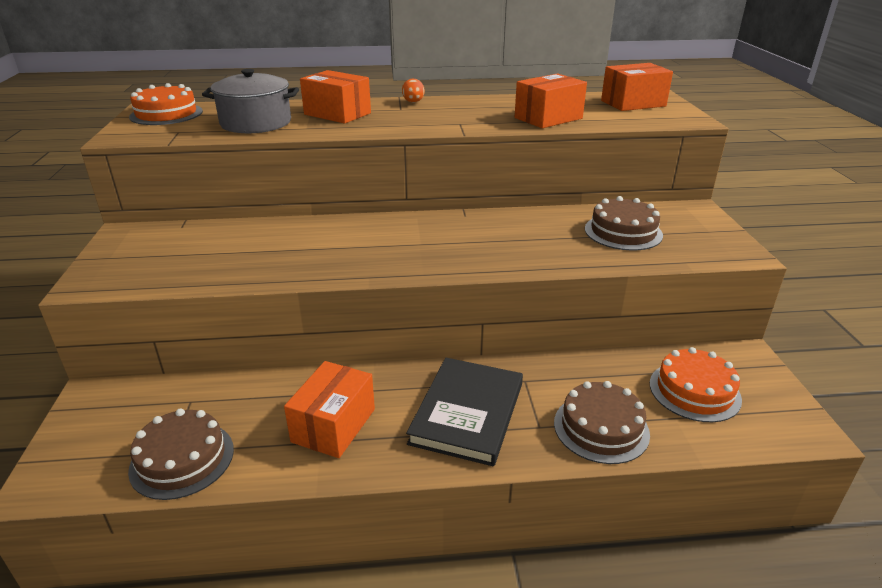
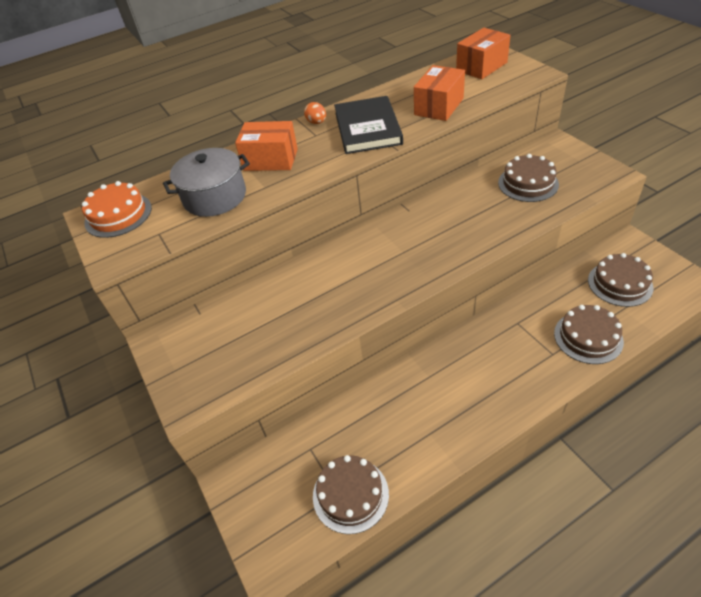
camera: 20 degrees left, 15 degrees up
(333, 425) = (427, 417): orange box -> none
(467, 413) = (502, 365): black book -> black book (367, 128)
(694, 391) = (620, 283): orange cake -> brown cake

